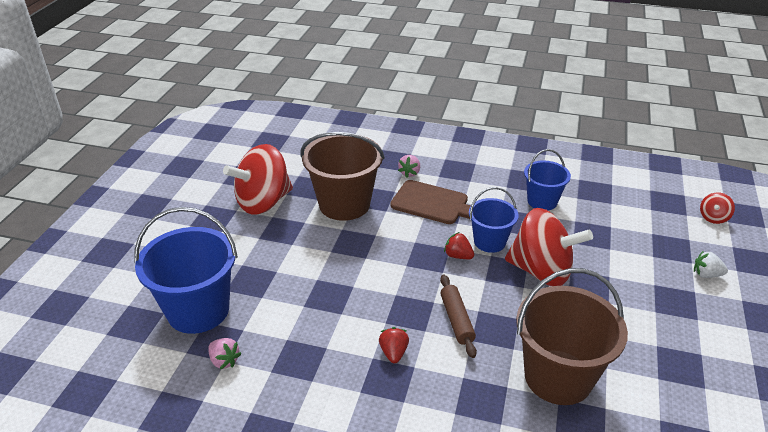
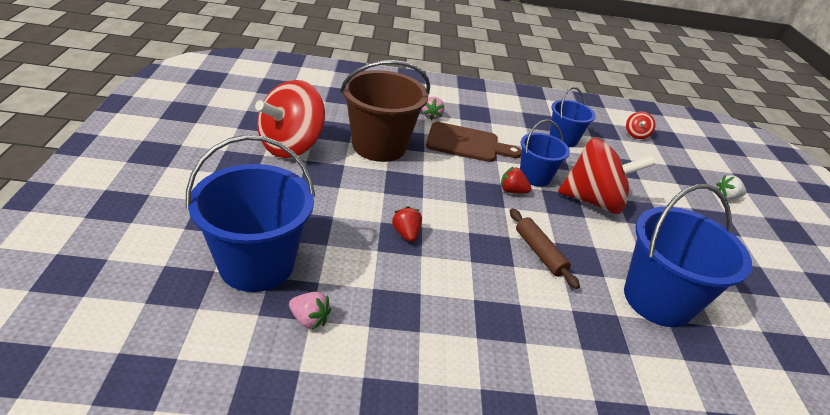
camera: 20 degrees left, 0 degrees up
(393, 353) = (493, 292): red strawberry -> red strawberry (406, 234)
(558, 377) = (657, 300): brown bucket -> blue bucket
(713, 218) = (705, 149): red spinning top -> red spinning top (636, 134)

